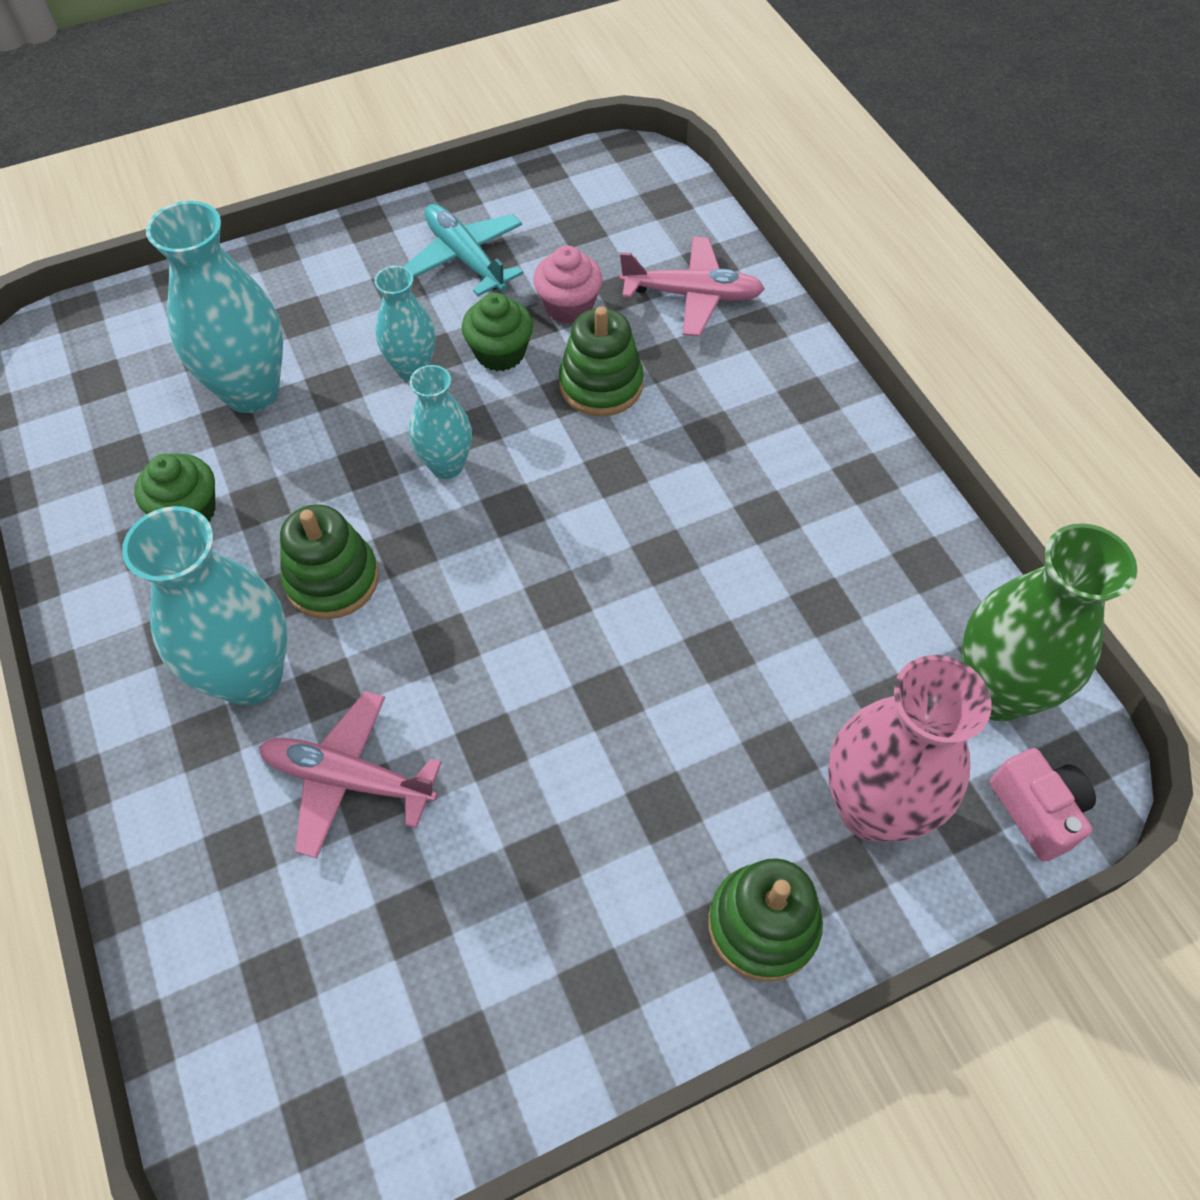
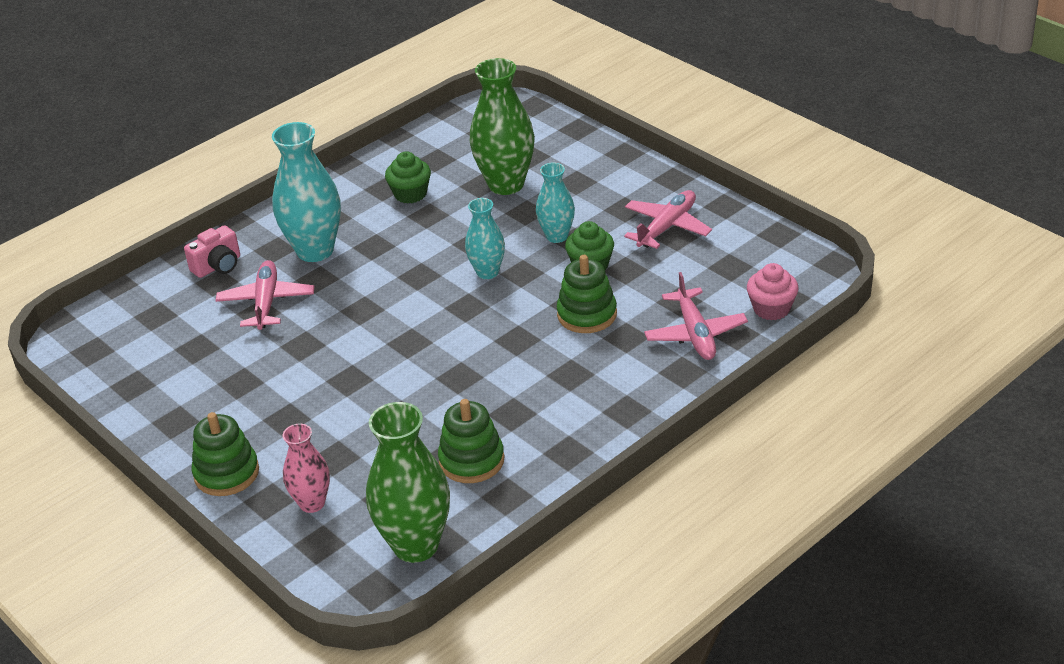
camera: 75 degrees right, 20 degrees down
(251, 391) = (506, 184): turquoise vase -> green vase
(332, 579) = (387, 257): green stacking toy -> green stacking toy (471, 460)
(465, 258) = (667, 227): turquoise plane -> pink plane
(568, 306) = (649, 282): pink cupcake -> pink cupcake (771, 309)
(872, 808) = (312, 503): pink vase -> pink vase, size x0.58
(1036, 811) = (333, 577): pink camera -> pink camera (218, 266)

